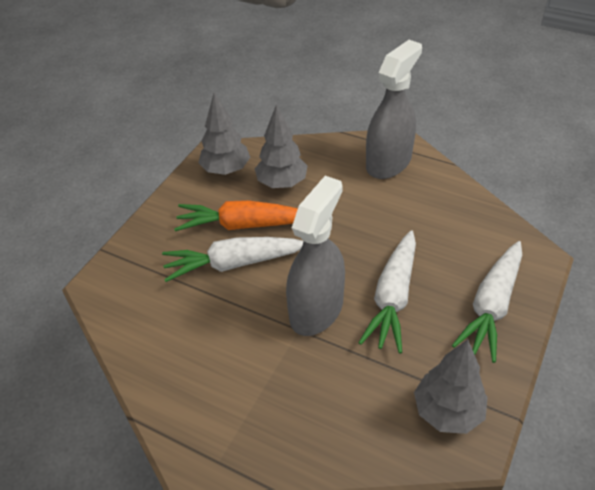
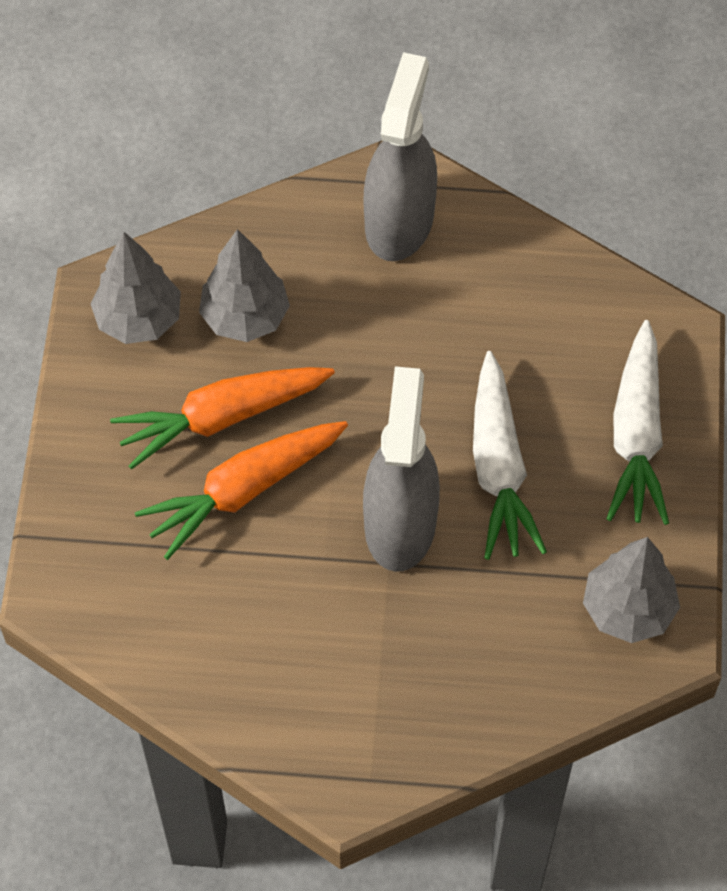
camera: 25 degrees left, 15 degrees up
(234, 263) = (243, 490): white carrot -> orange carrot

